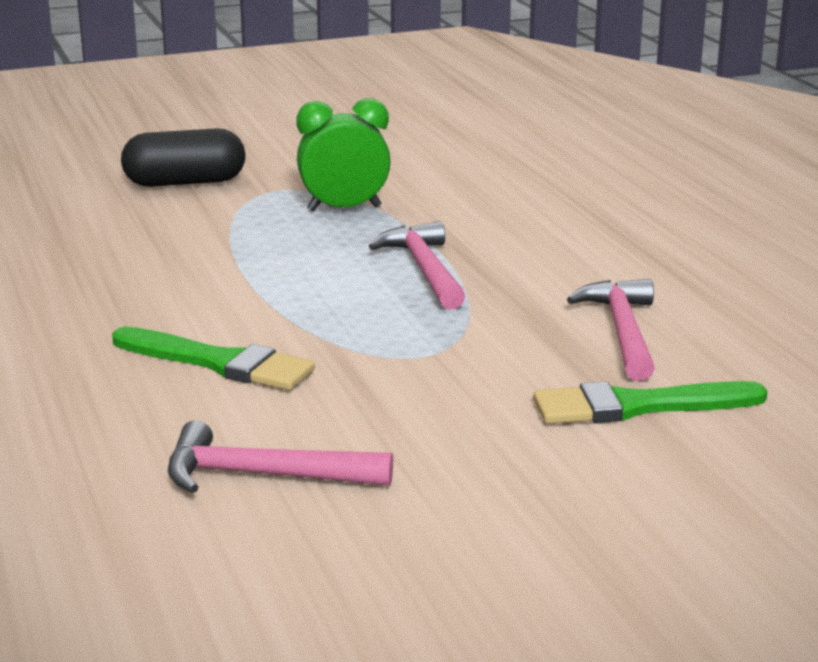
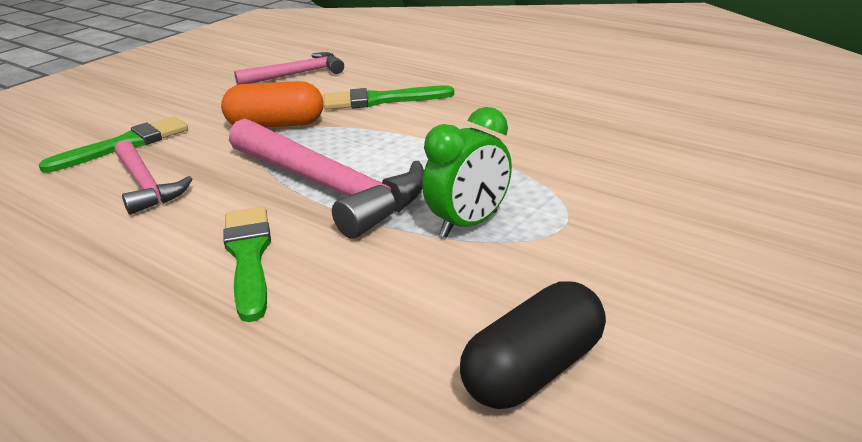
camera: 150 degrees right, 5 degrees up
(185, 182) = (654, 203): black capsule -> black capsule (534, 371)
(404, 369) = (276, 125): none -> orange capsule
(424, 270) = (328, 187): pink hammer -> pink hammer, size x1.73
(548, 236) = (249, 257): none -> green brush

